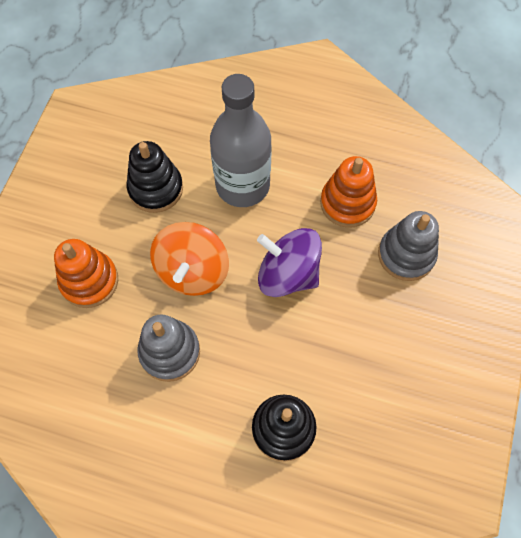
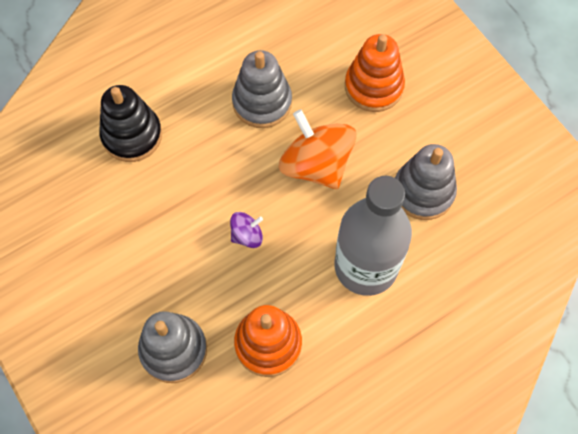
camera: 130 degrees right, 0 degrees up
(156, 189) = (423, 192): black stacking toy -> grey stacking toy
(288, 274) = (247, 235): purple spinning top -> purple spinning top, size x0.48

